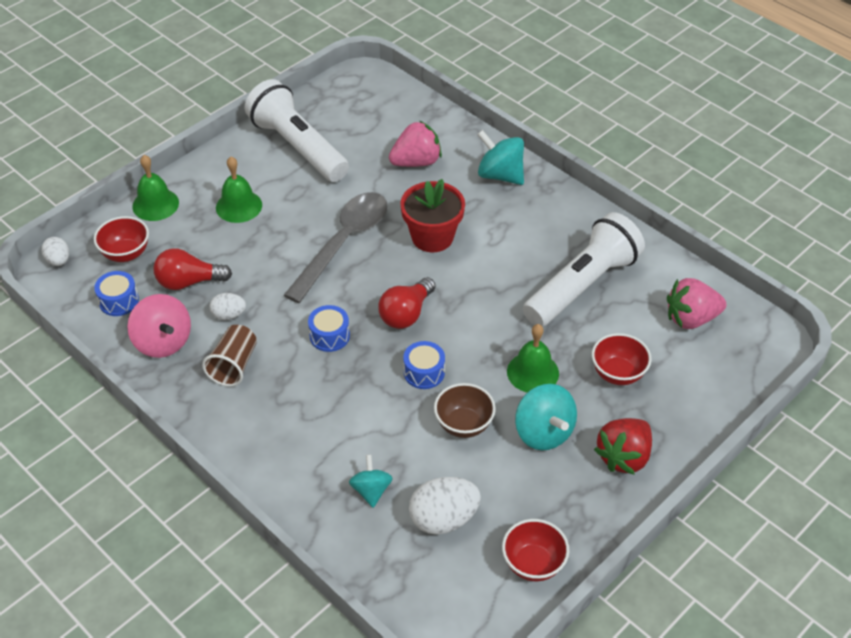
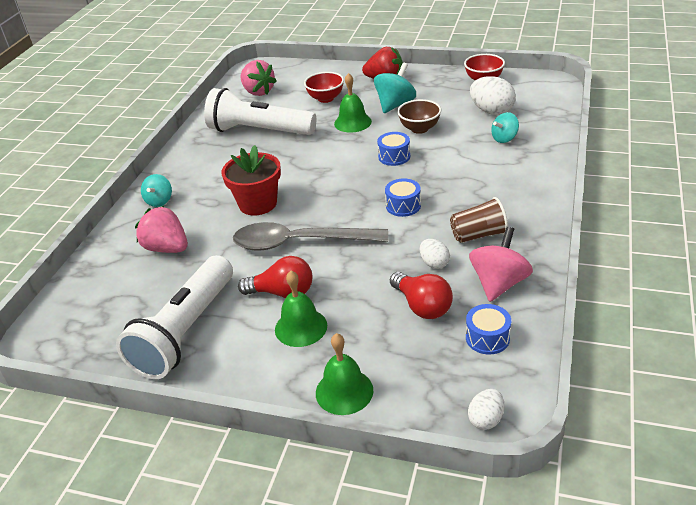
camera: 115 degrees left, 10 degrees down
(126, 254) = (429, 370): red bowl -> none
(406, 314) = (349, 183): red light bulb -> red light bulb (282, 293)
(500, 175) = (159, 201): turquoise spinning top -> turquoise spinning top, size x0.62

